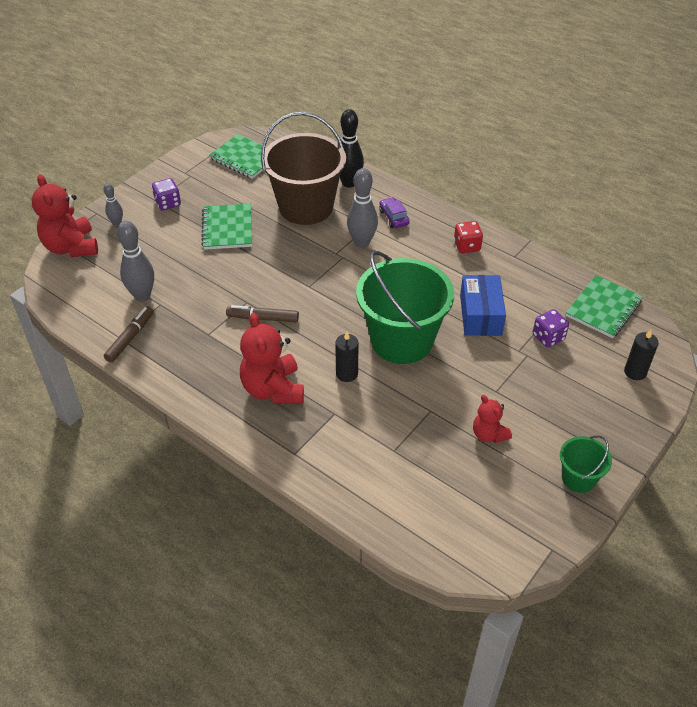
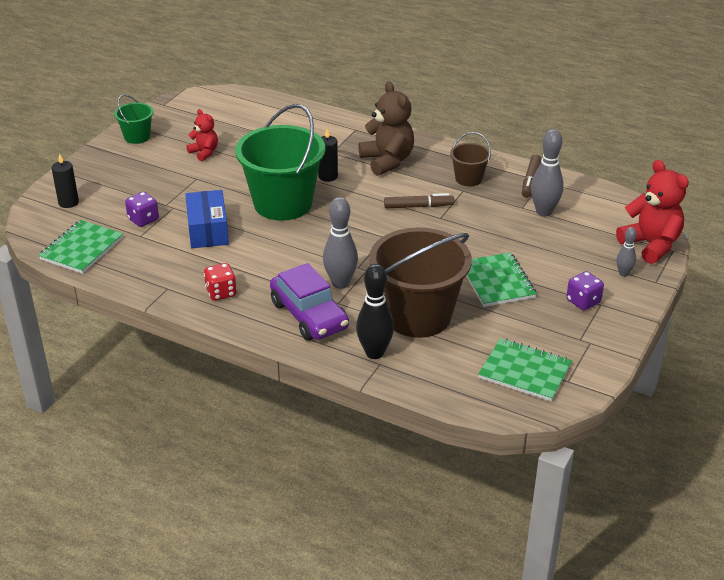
camera: 170 degrees right, 10 degrees down
(194, 349) = (468, 179): none -> brown bucket
(273, 389) = (387, 161): red teddy bear -> brown teddy bear
(393, 217) = (309, 315): purple car -> purple car, size x1.99

